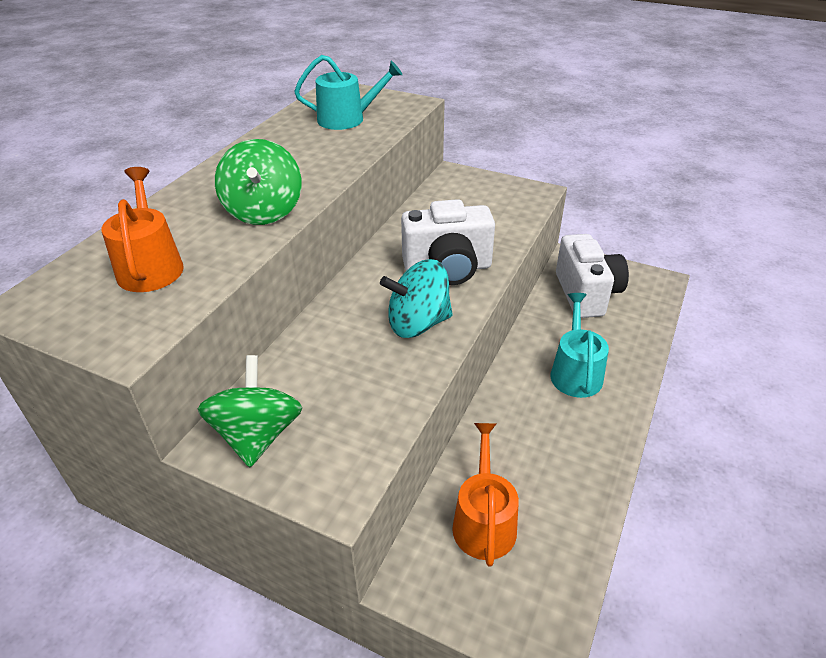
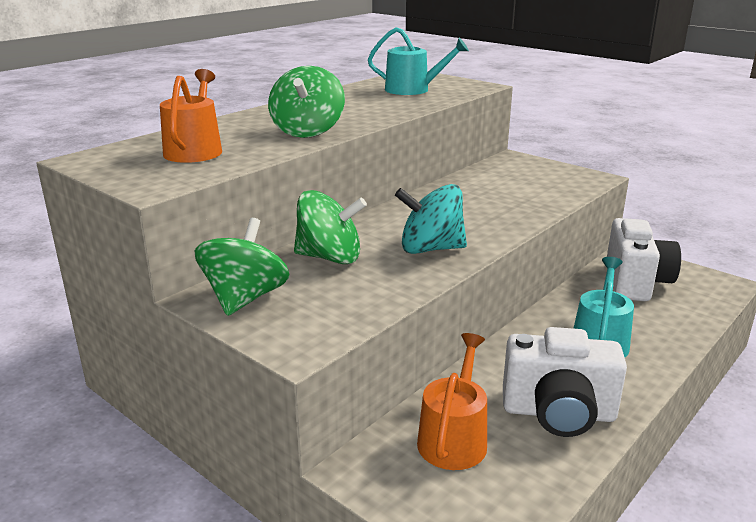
camera: 15 degrees right, 15 degrees down
(323, 355) = (330, 257): none -> green spinning top
(448, 268) = (478, 217): white camera -> white camera (558, 413)

